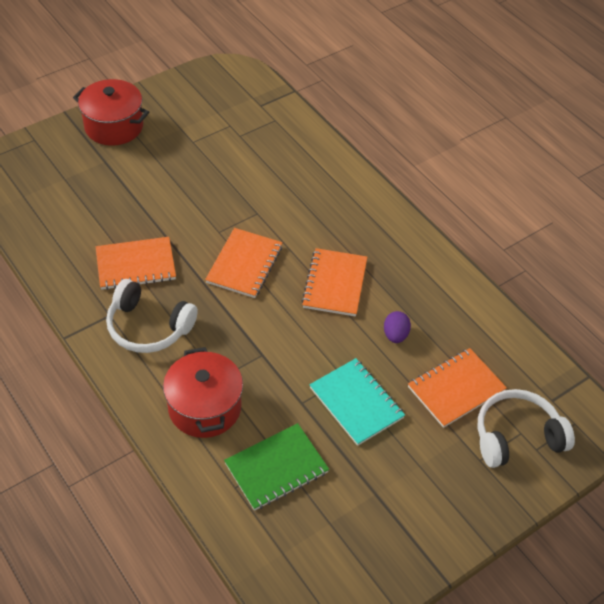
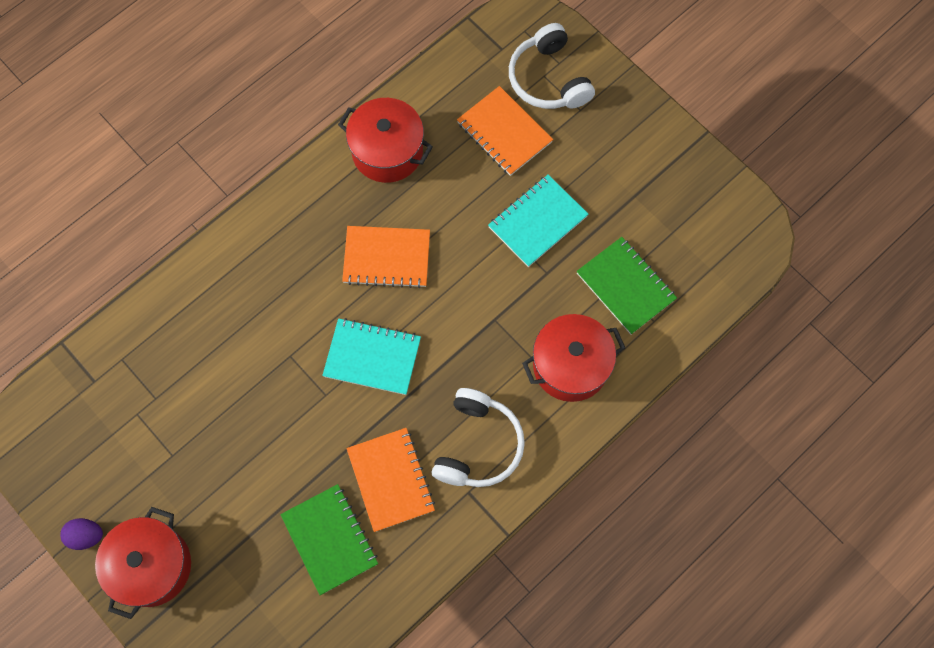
camera: 95 degrees left, 20 degrees up
(100, 223) = (330, 539): none -> green notebook
(244, 264) = (372, 357): orange notebook -> turquoise notebook
(395, 335) = (447, 192): purple egg -> purple egg (86, 536)
(440, 296) = (387, 151): none -> red pot

